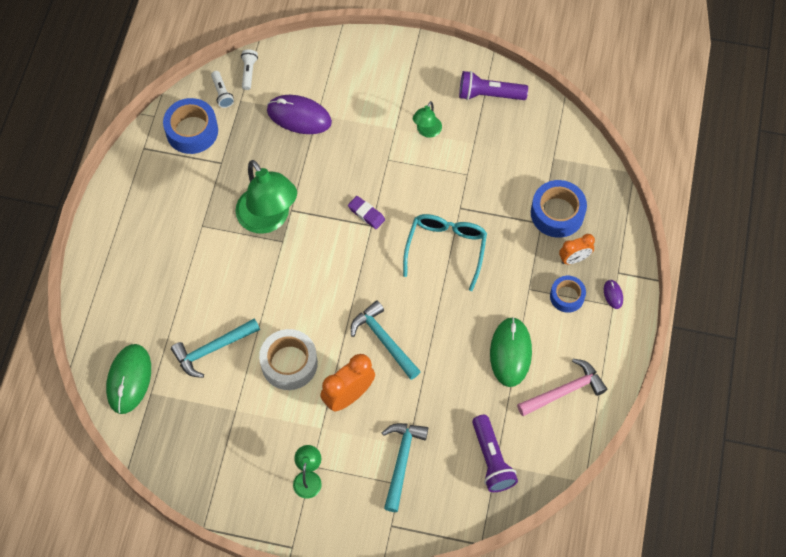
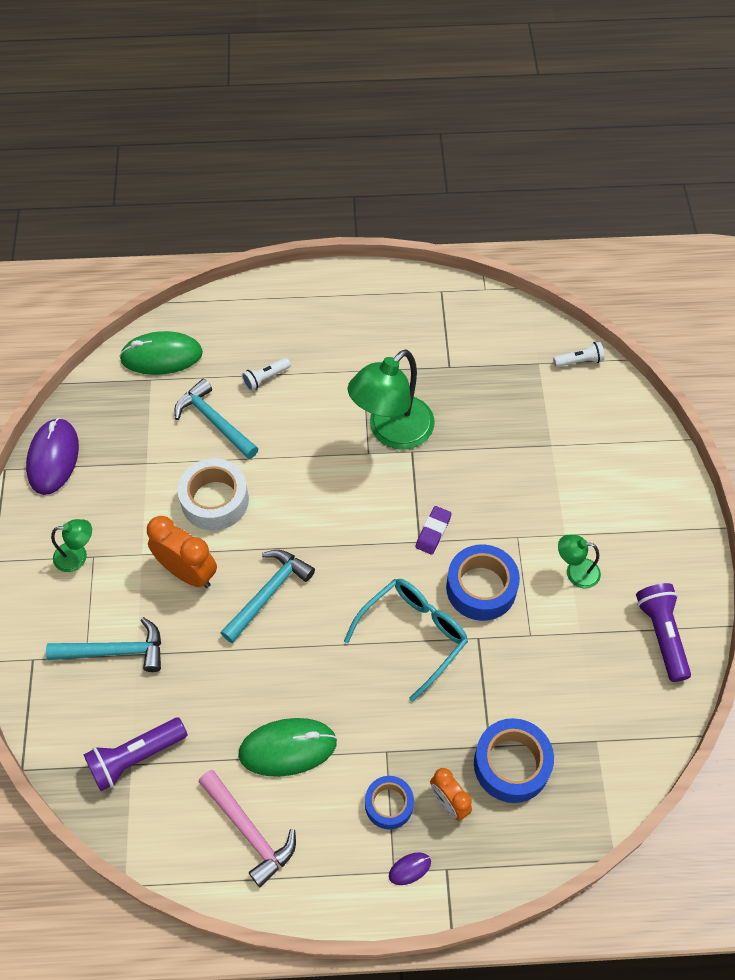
camera: 75 degrees right, 5 degrees down
(192, 131) = (479, 328): blue tape -> blue tape (481, 588)
(222, 93) = (539, 343): white flashlight -> white flashlight (265, 378)
(299, 116) = (540, 427): purple mouse -> purple mouse (53, 458)
(446, 248) = (414, 635): turquoise glasses -> turquoise glasses turned 45 degrees counterclockwise

